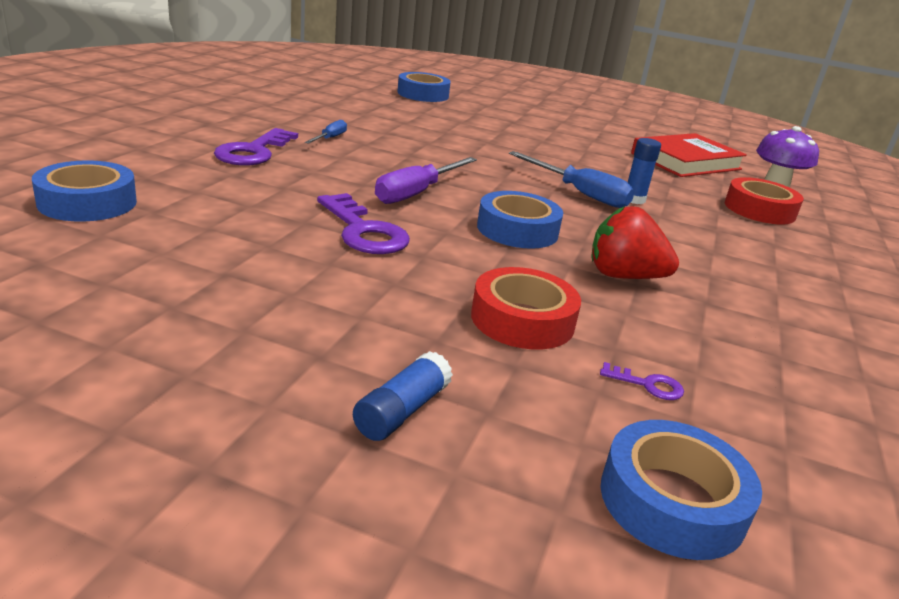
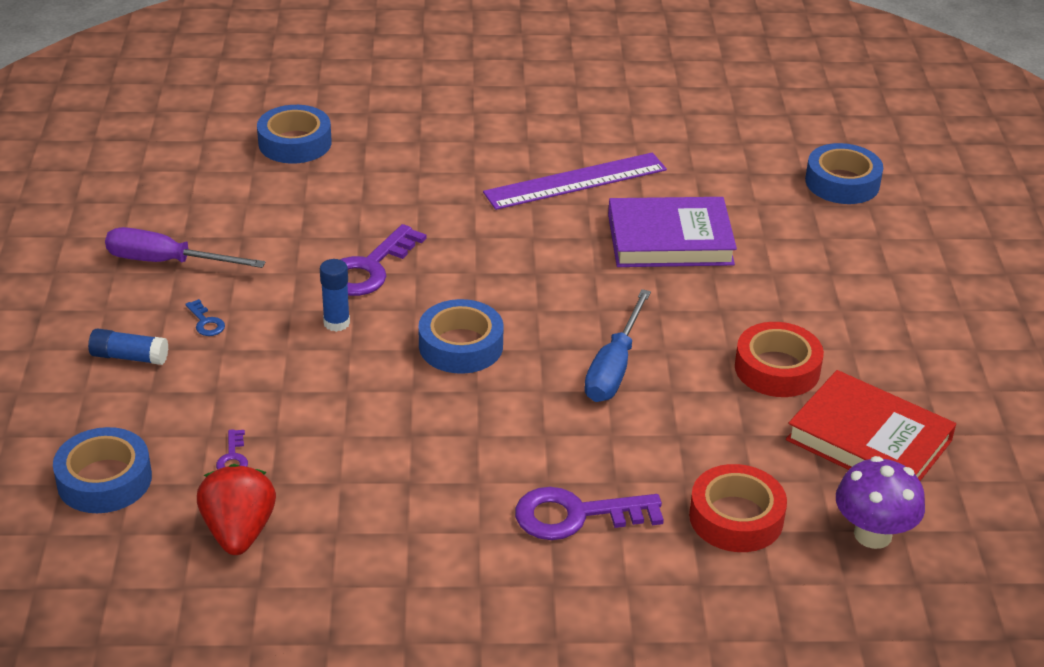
camera: 70 degrees right, 10 degrees up
(253, 152) = (481, 160): purple key -> purple key (576, 515)
(330, 138) = (575, 181): blue screwdriver -> purple ruler
(373, 336) = (206, 322): none -> blue key
(417, 193) = (487, 270): purple screwdriver -> purple screwdriver (167, 262)
(438, 139) = (670, 239): none -> purple book
(522, 320) = (284, 382): red tape -> red tape (777, 369)
(624, 276) = (416, 425): red strawberry -> red strawberry (239, 532)
(634, 199) = (643, 409): blue glue stick -> blue glue stick (336, 323)

